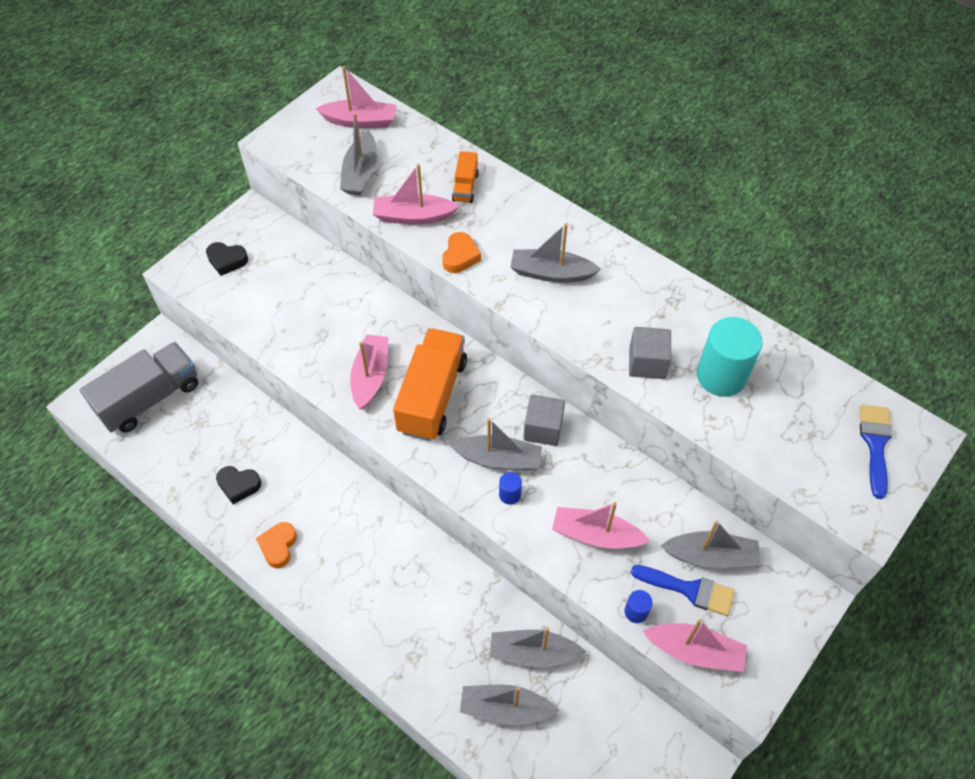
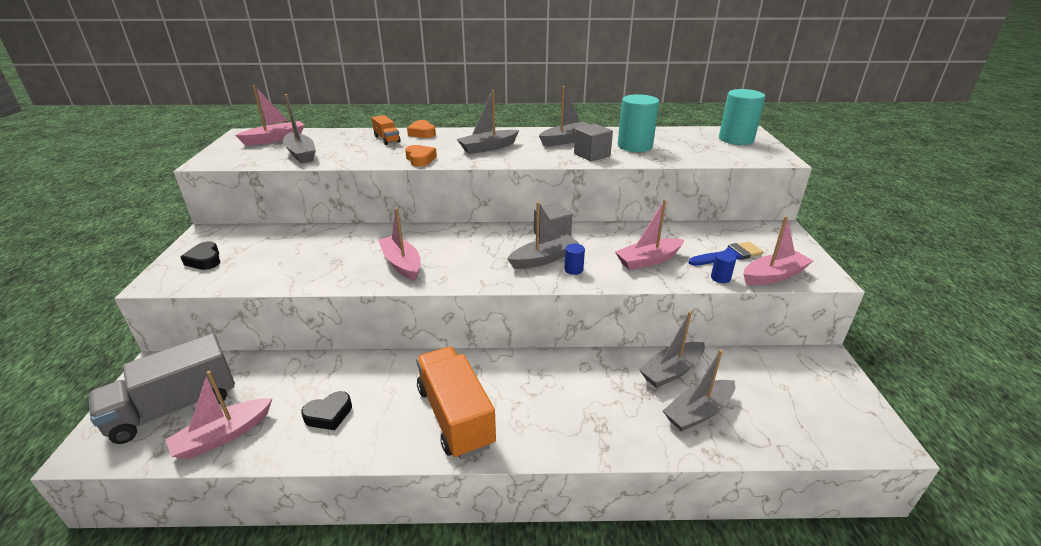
camera: 40 degrees left, 25 degrees down
(150, 398) = (174, 407): grey truck -> grey truck turned 135 degrees counterclockwise
(227, 260) = (205, 260): black heart -> black heart turned 90 degrees clockwise
(278, 546) = (409, 431): orange heart -> orange heart (422, 133)
(413, 216) = (365, 157): pink boat -> pink boat (223, 436)
(432, 396) = (460, 253): orange truck -> orange truck (455, 416)
(710, 556) = (716, 238): grey boat -> grey boat (566, 140)
(875, 444) = (736, 139): blue brush -> turquoise cylinder

